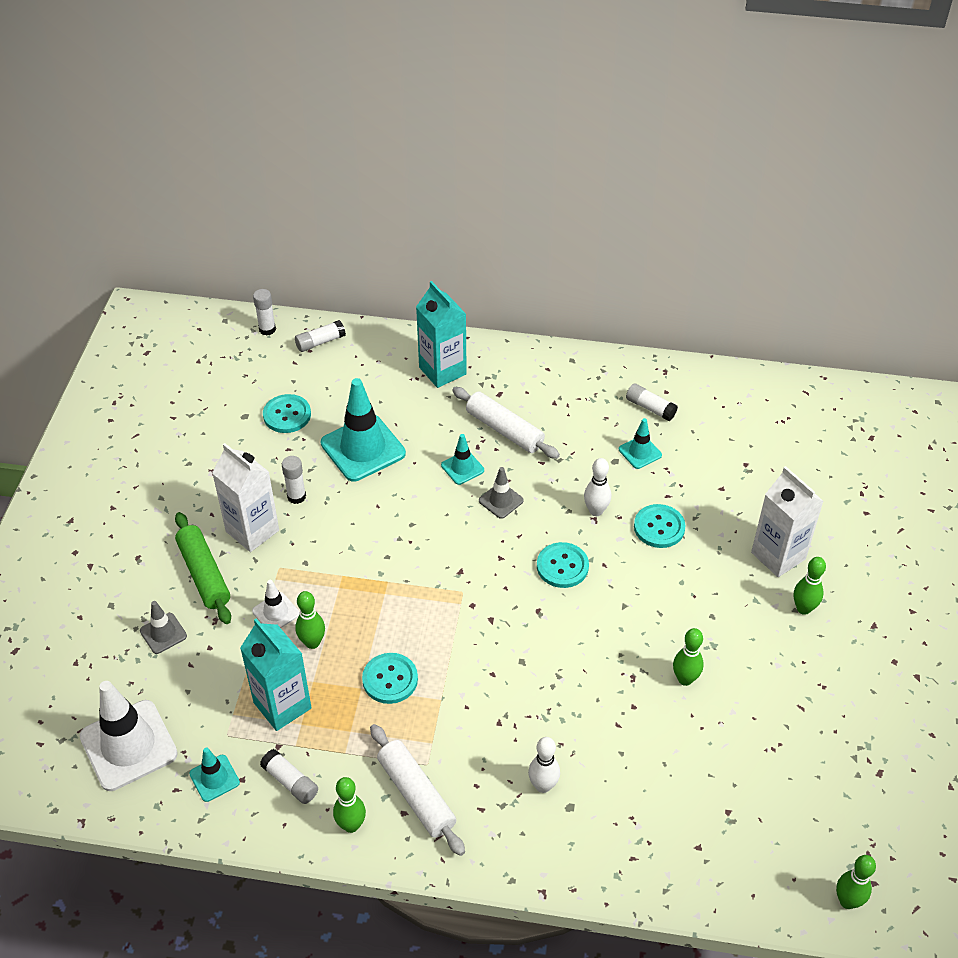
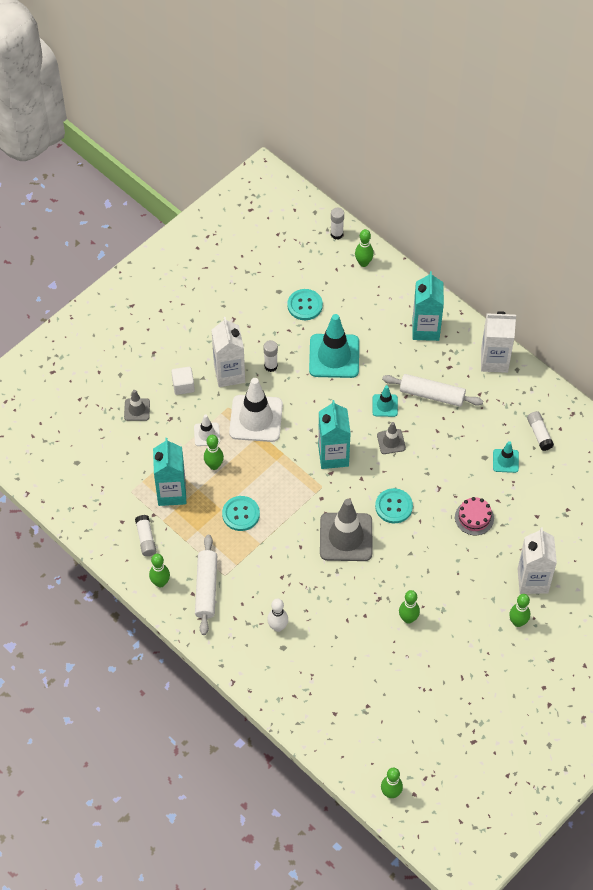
camera: 35 degrees right, 10 degrees up
(128, 745) = (76, 465): white traffic cone -> white traffic cone (256, 418)
(204, 574) = (183, 386): green rolling pin -> white cube
(214, 778) = (108, 512): turquoise traffic cone -> none
(320, 342) = (363, 263): white glue stick -> green bowling pin
(448, 551) = (333, 456): none -> turquoise carton
(504, 430) = (432, 395): white rolling pin -> white rolling pin turned 60 degrees counterclockwise
(537, 631) = (346, 537): none -> grey traffic cone
(541, 364) = (494, 360): none -> white carton
(596, 511) = (444, 483): white bowling pin -> none
(659, 527) = (474, 517): turquoise button -> pink cake

